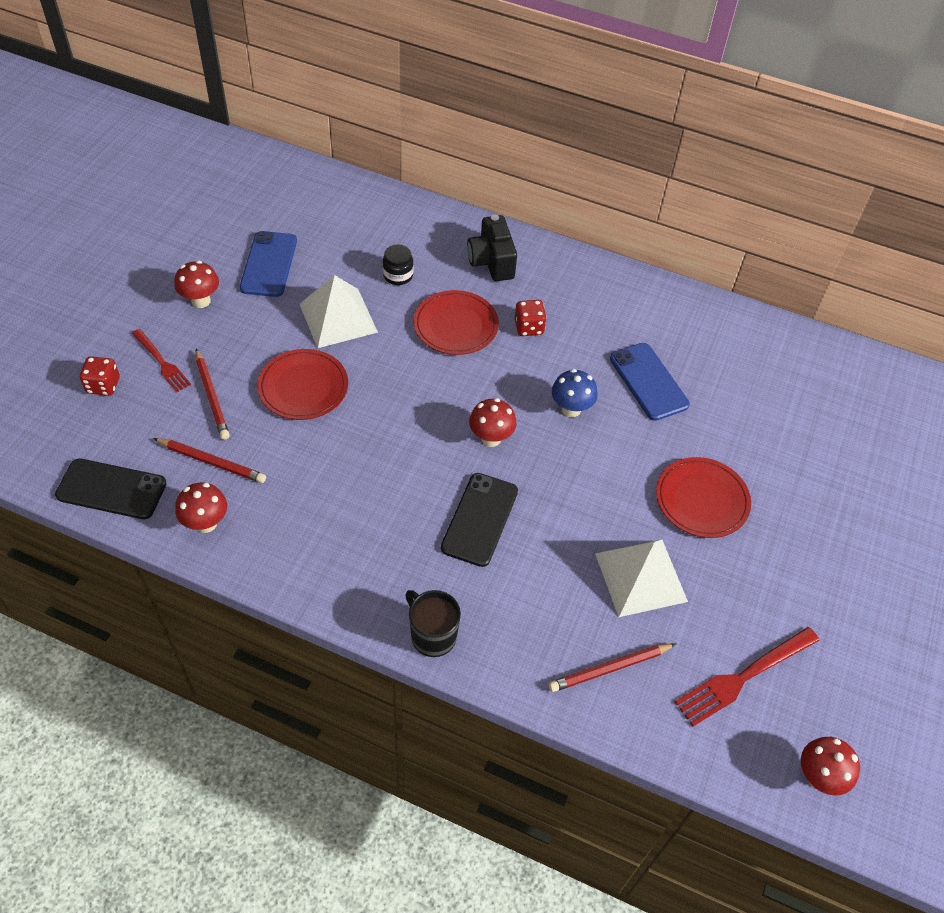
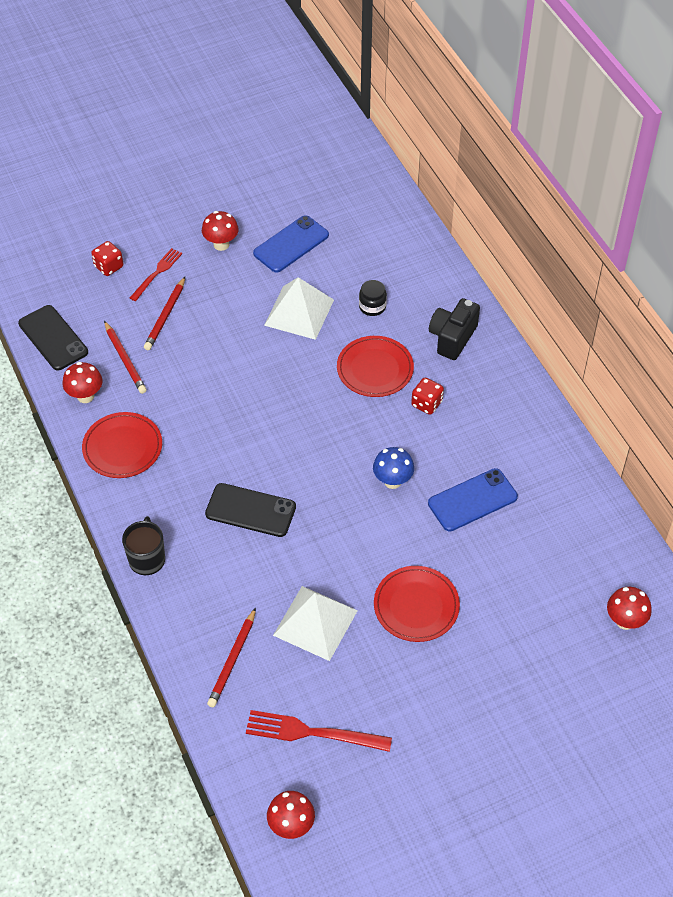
camera: 45 degrees right, 0 degrees up
(162, 362) = (157, 273): red fork -> red fork turned 150 degrees counterclockwise
(303, 387) = (228, 347): red plate -> red plate (122, 447)
(480, 519) = (250, 510): black phone -> black phone turned 45 degrees clockwise
(491, 438) = (315, 463): red mushroom -> red mushroom (625, 621)
(609, 668) = (232, 660): red pencil -> red pencil turned 90 degrees counterclockwise
(648, 381) = (472, 500): blue phone -> blue phone turned 45 degrees clockwise

